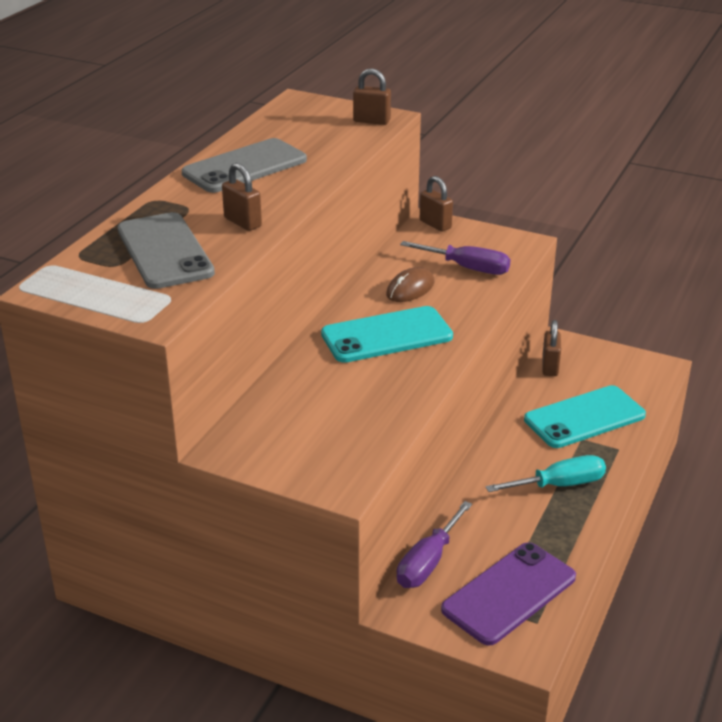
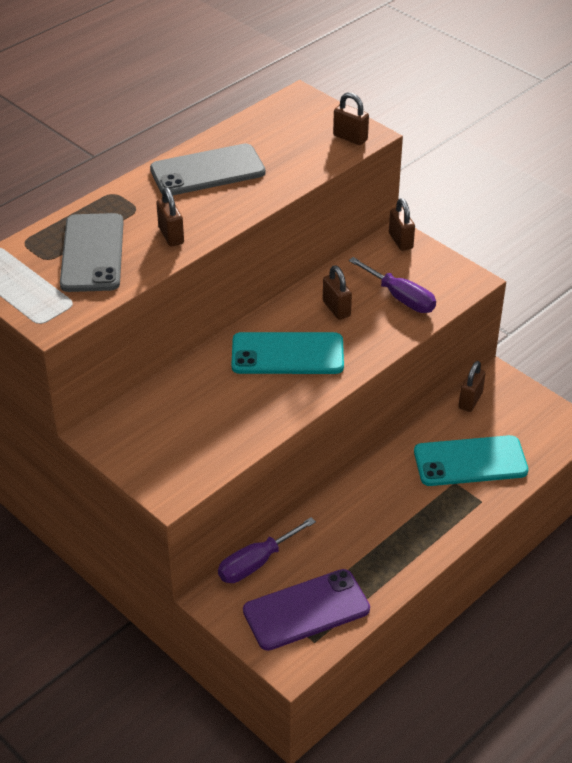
camera: 20 degrees right, 10 degrees up
(410, 289) = (336, 309): brown mouse -> brown padlock
(559, 485) = (407, 522): turquoise screwdriver -> none

